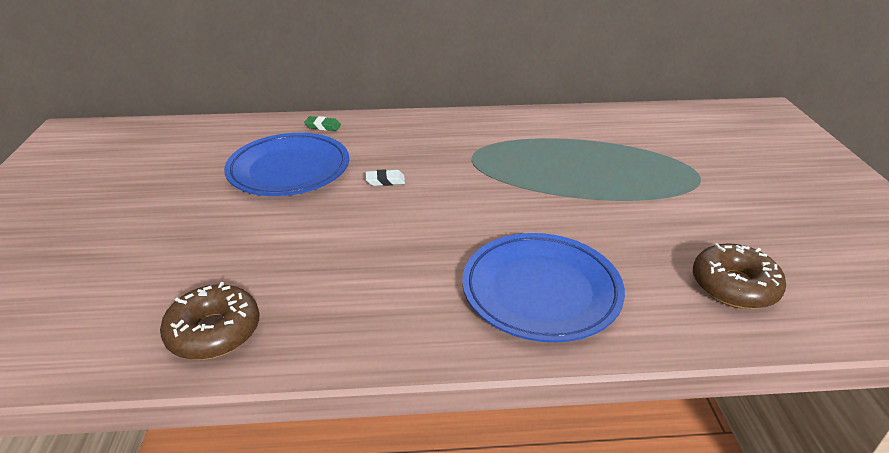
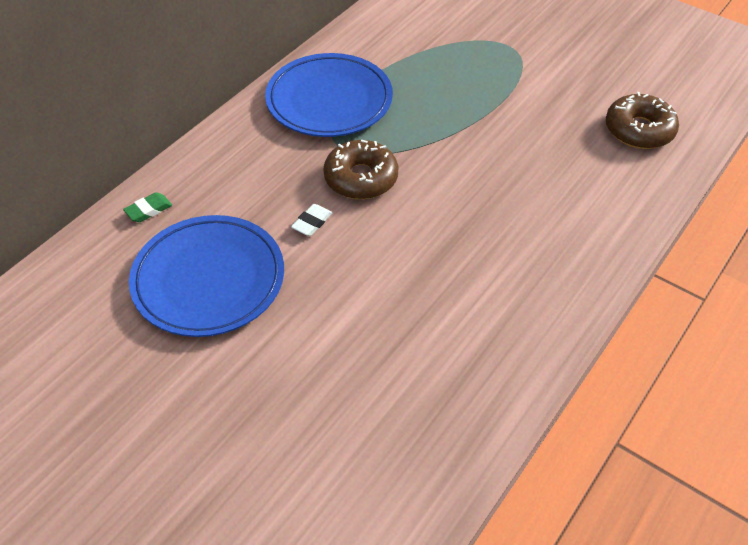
camera: 50 degrees left, 15 degrees up
(214, 332) = (423, 451): brown donut -> brown donut (361, 178)
(541, 291) = (557, 224): blue plate -> blue plate (329, 100)

